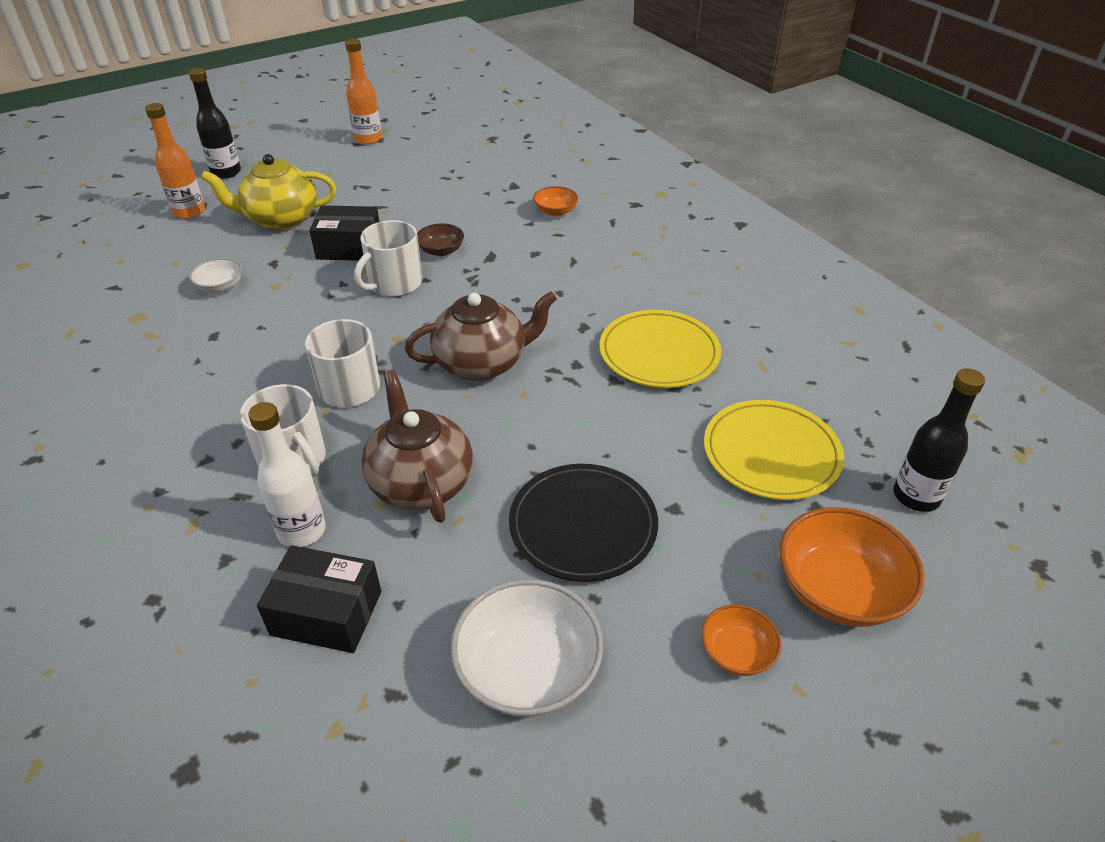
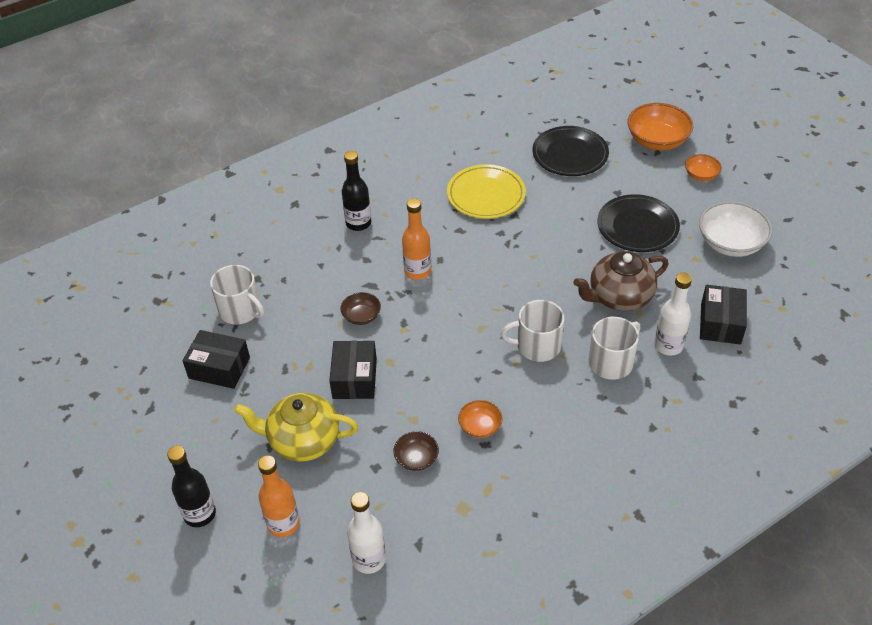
camera: 90 degrees left, 5 degrees up
(117, 258) = (369, 559): none -> white bottle
(220, 287) = (416, 458): white bowl -> brown bowl
(281, 219) = (303, 440): yellow teapot -> yellow teapot turned 105 degrees clockwise
(368, 139) = (141, 400): orange bottle -> orange bottle (417, 271)
(393, 172) = (219, 368): none -> black box
(394, 283) = (409, 339): white mug -> white mug (240, 310)
(482, 363) = (504, 279): brown teapot -> none
(555, 211) = (303, 250): orange bowl -> orange bowl (480, 426)
(771, 454) = (570, 154): yellow plate -> black plate
(916, 496) = (592, 109): black bottle -> black bottle (358, 223)

